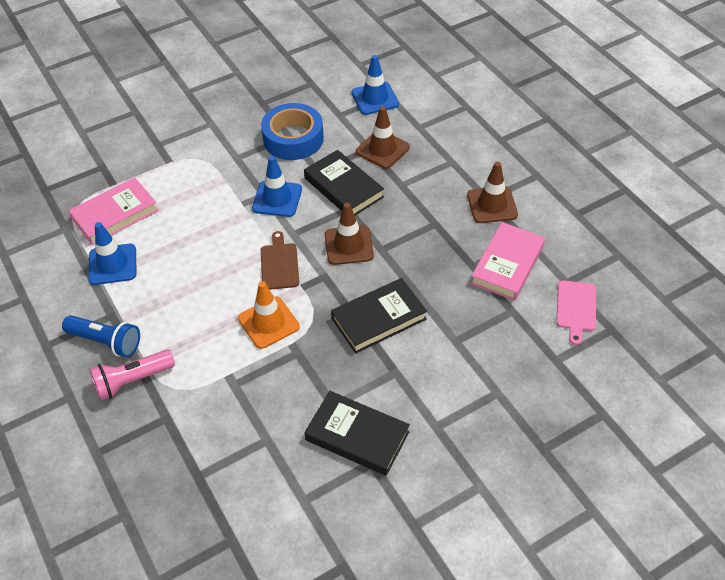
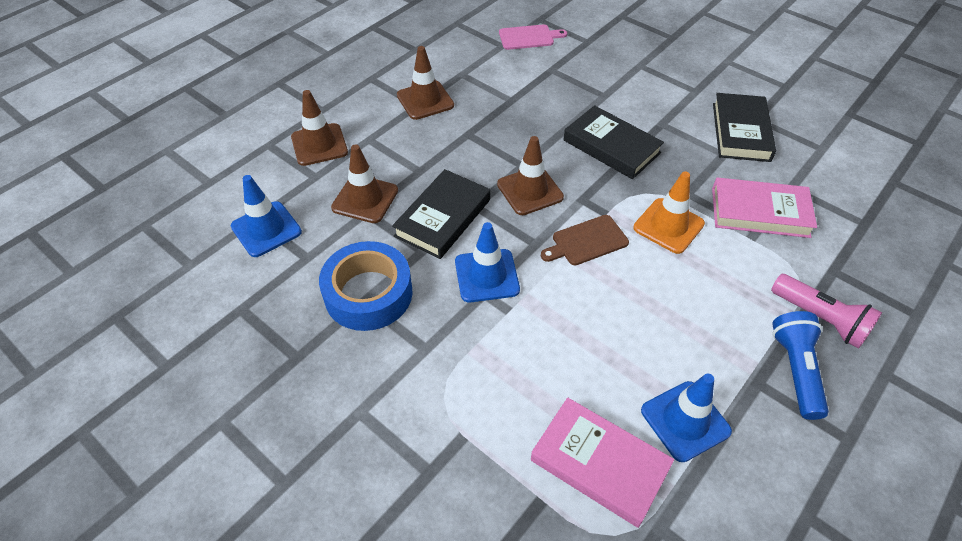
camera: 110 degrees left, 0 degrees up
(455, 133) = (319, 145): none -> brown traffic cone
(507, 264) = (499, 79): pink book -> pink book (759, 212)

